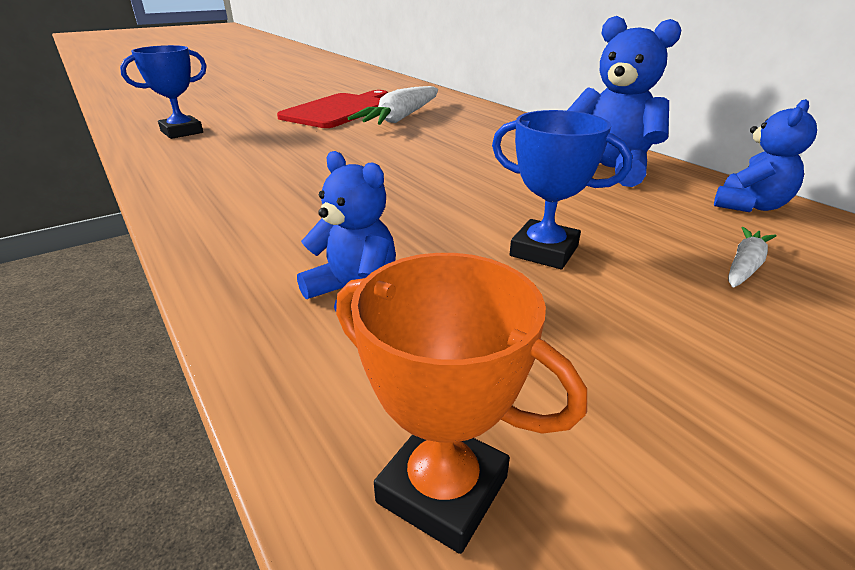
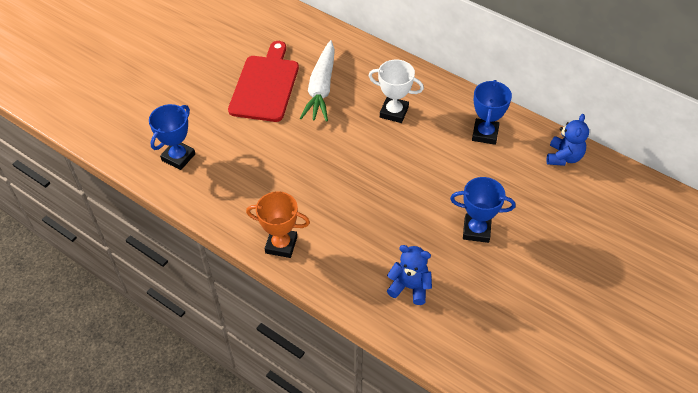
camera: 20 degrees left, 20 degrees up
(442, 489) = (487, 360): orange trophy -> orange trophy (281, 245)
(479, 140) = (394, 112): none -> white trophy
(607, 169) = (485, 134): blue teddy bear -> blue trophy
(745, 265) = (563, 215): white carrot -> none

